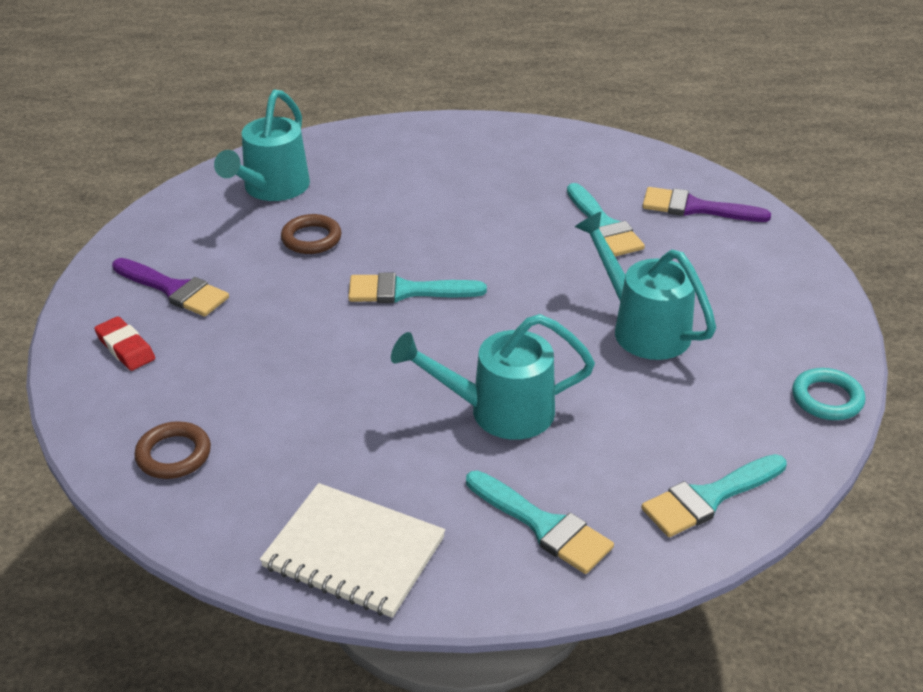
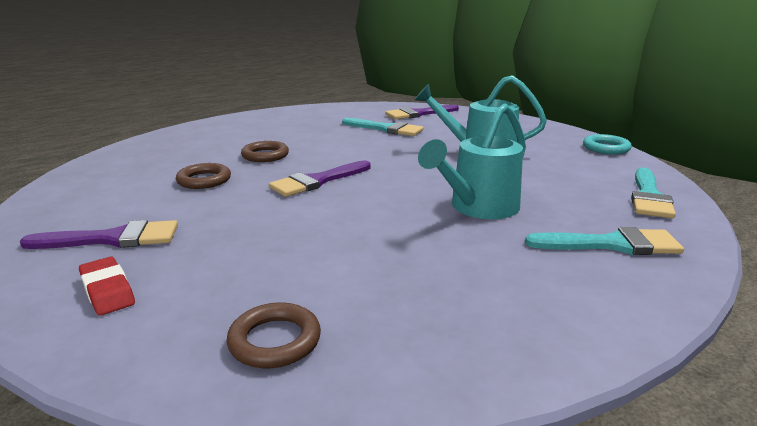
camera: 40 degrees left, 15 degrees down
(125, 348) = (107, 291): red eraser -> red eraser turned 45 degrees clockwise
(271, 189) = (132, 169): turquoise watering can -> none
(354, 552) = (543, 322): white notebook -> none
(406, 291) = (317, 181): turquoise brush -> purple brush
(408, 221) = (265, 155): none -> brown ring

